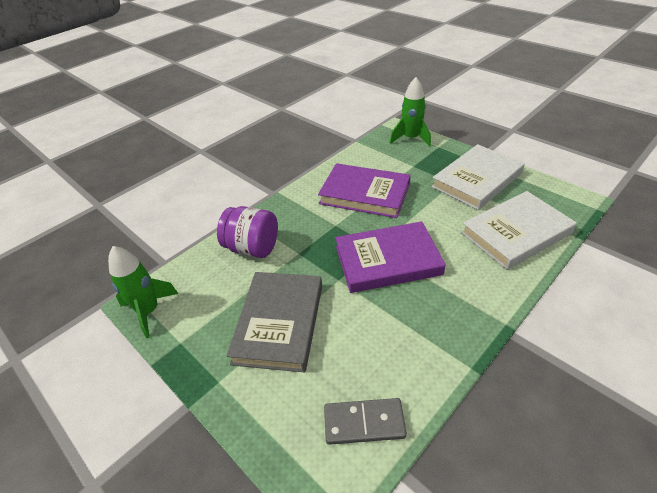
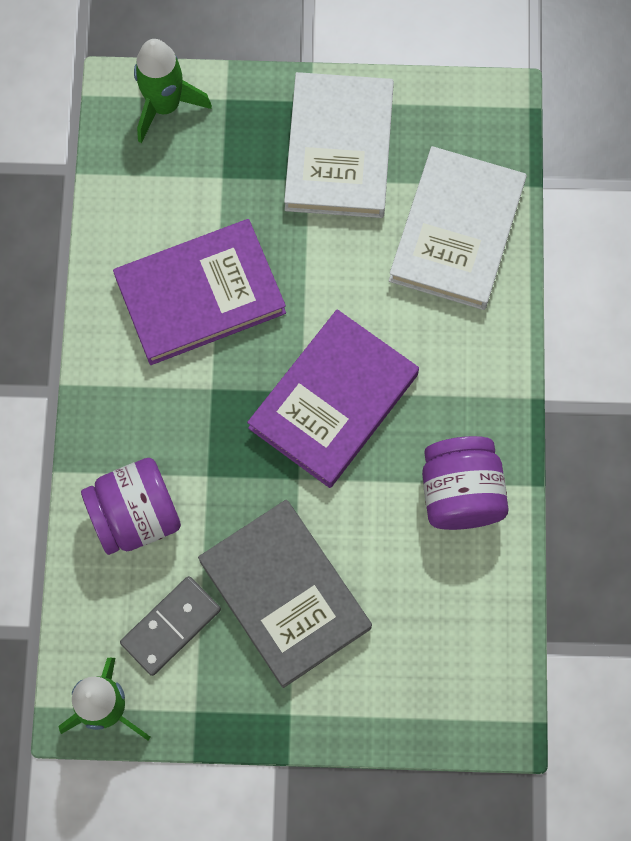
camera: 45 degrees left, 30 degrees up
(364, 423) = (475, 632): grey domino -> grey domino (171, 626)
(421, 342) = (460, 493): none -> purple jar

